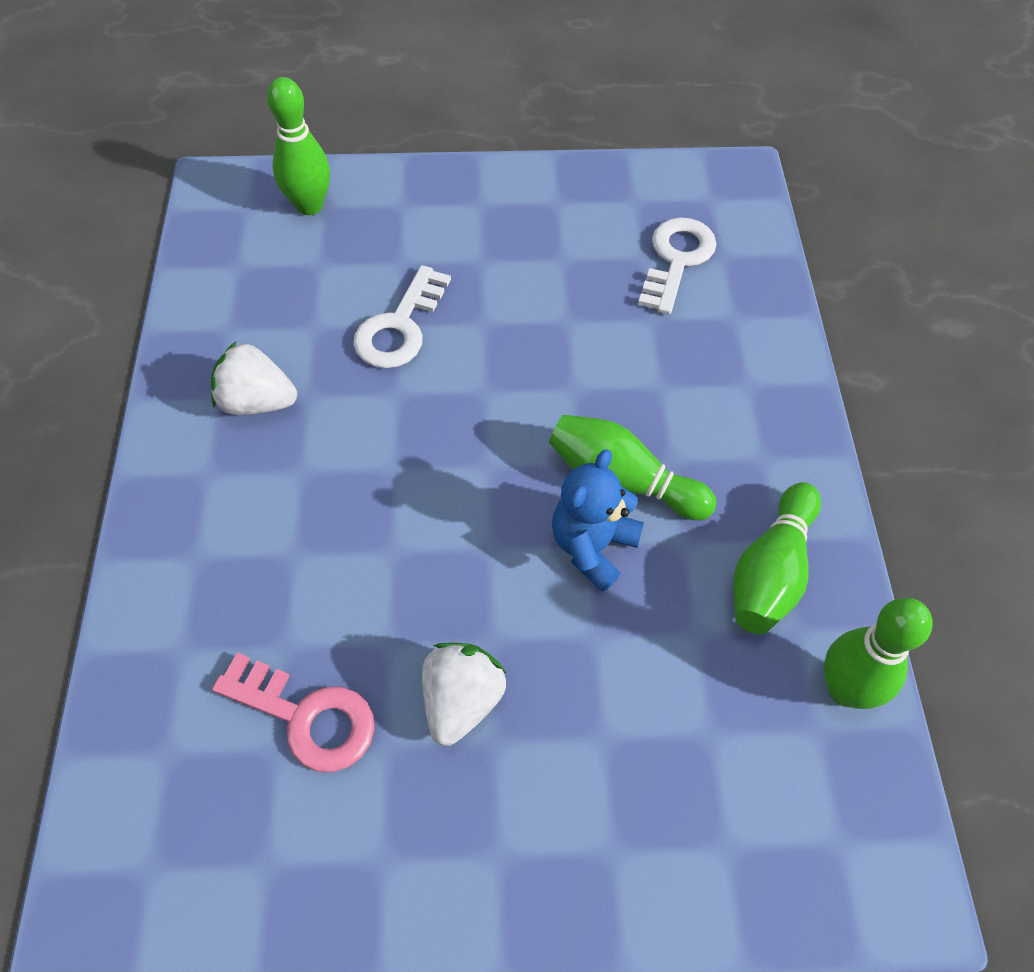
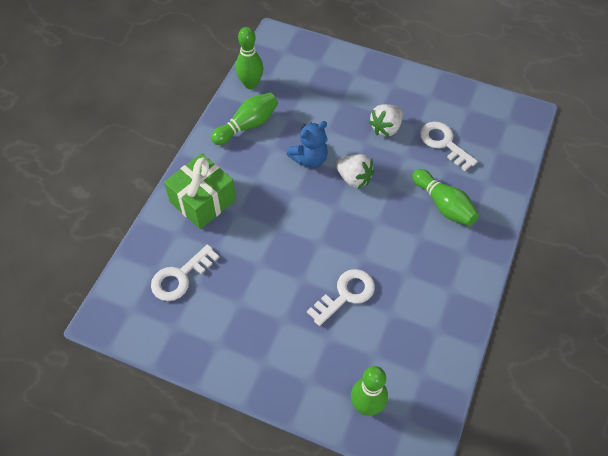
camera: 155 degrees left, 0 degrees up
(257, 402) = (432, 279): white strawberry -> white strawberry (353, 178)
(306, 717) = (444, 143): pink key -> white key
(623, 480) = (281, 179): green bowling pin -> green bowling pin (443, 205)
(735, 383) = (203, 201): none -> green gift

